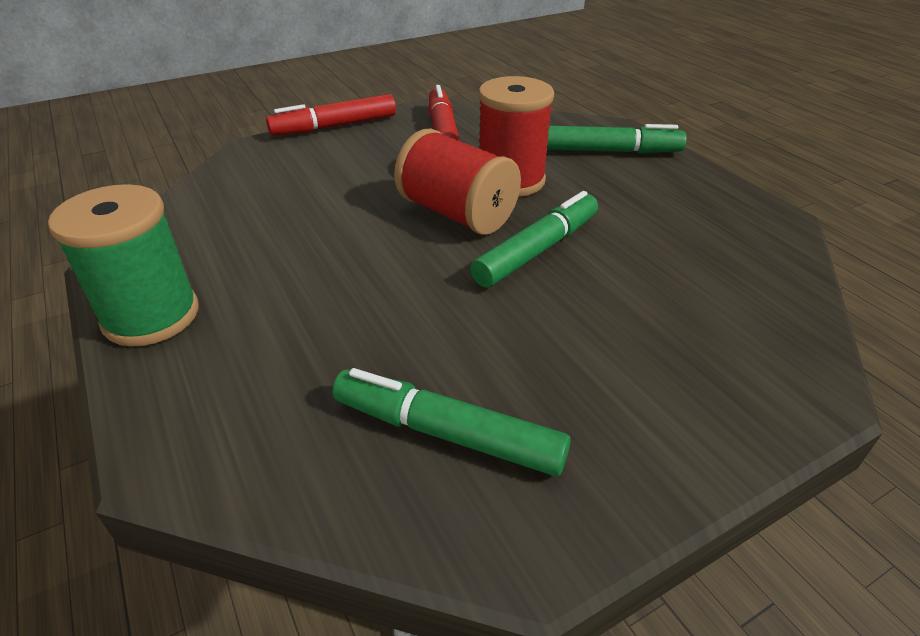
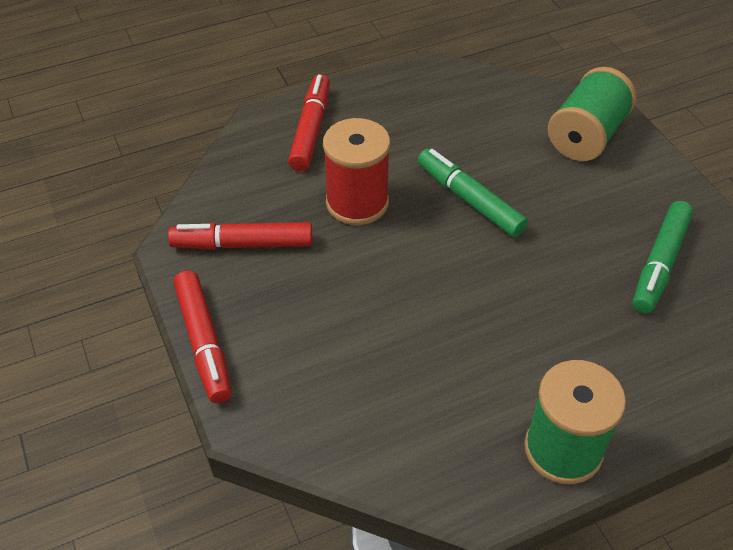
camera: 85 degrees left, 10 degrees up
(457, 213) = (412, 244): red spool -> none
(611, 151) = (311, 129): green marker -> red marker
(722, 361) = (586, 136): none -> green spool

